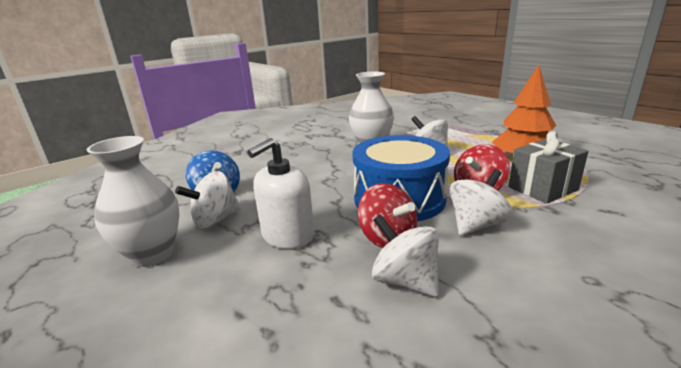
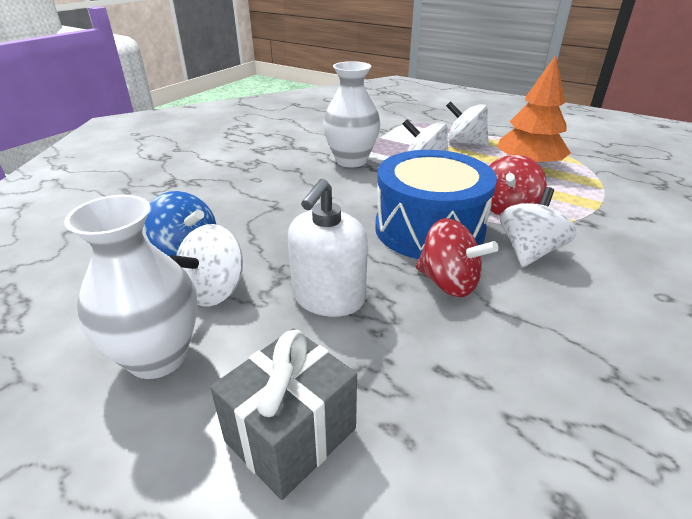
camera: 20 degrees left, 10 degrees up
(405, 281) = (499, 331): white spinning top -> white spinning top (465, 143)
(542, 188) = (567, 199): grey gift -> grey gift (291, 435)

